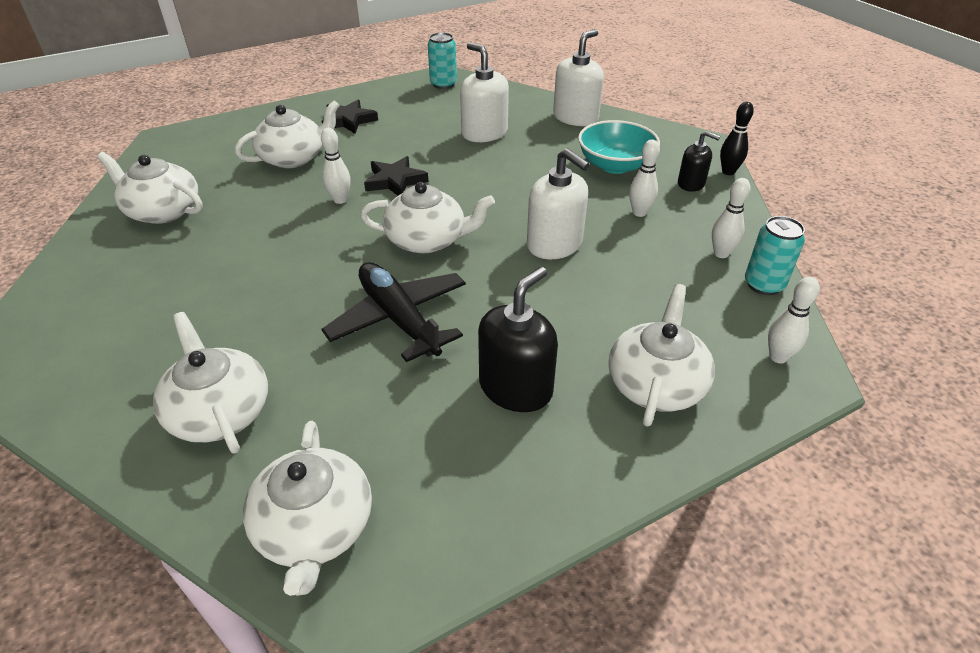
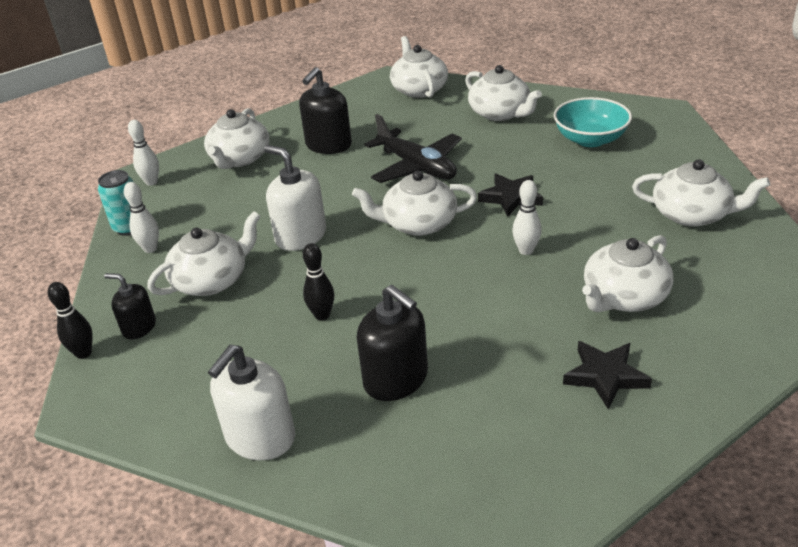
camera: 175 degrees right, 5 degrees down
(395, 181) = (481, 282): black star -> black star (511, 197)
(443, 84) = (502, 506): turquoise can -> none
(484, 133) = (396, 379): white soap dispenser -> black soap dispenser
(534, 174) = (322, 315): none -> black bowling pin
(615, 165) = (221, 343): turquoise bowl -> turquoise bowl (590, 139)
(639, 213) = (212, 280): white bowling pin -> white teapot

